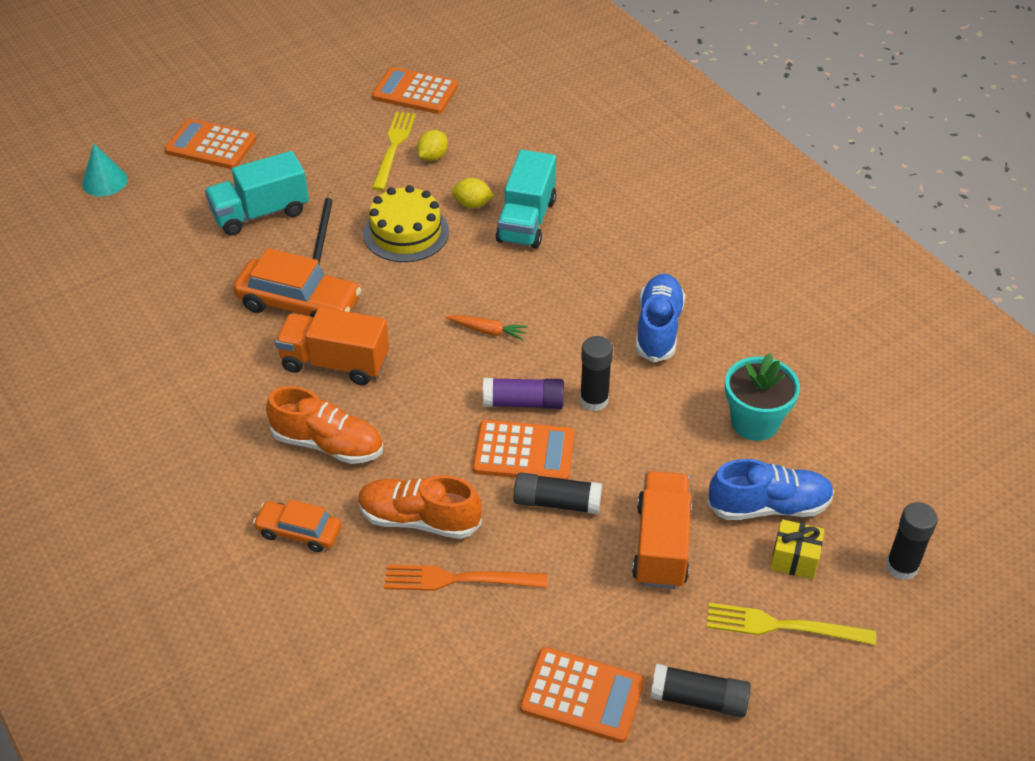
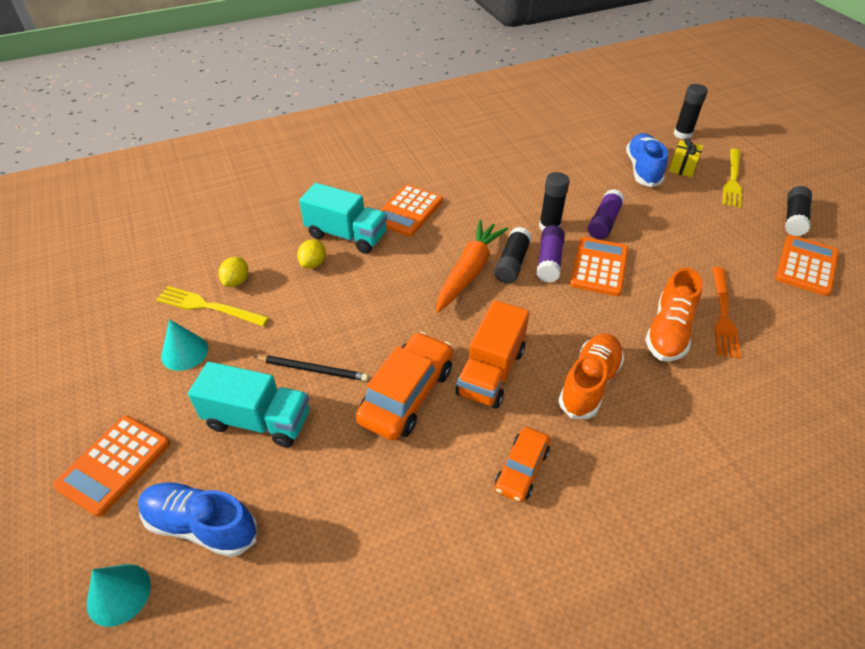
camera: 80 degrees left, 0 degrees up
(260, 213) = (258, 420): turquoise truck -> turquoise truck turned 60 degrees counterclockwise
(299, 532) = (690, 411): orange car -> orange car (521, 469)
(333, 149) = (184, 352): none -> turquoise cone
(406, 232) = (333, 309): yellow cake -> none
(415, 92) = (132, 284): orange calculator -> orange calculator (408, 211)
(432, 157) = (236, 281): yellow lemon -> yellow lemon turned 60 degrees clockwise
(487, 331) = (469, 271): orange carrot -> orange carrot, size x2.04
(557, 502) = (646, 256): black glue stick -> black glue stick (512, 263)
(619, 458) = (604, 222): none -> purple glue stick
(658, 328) = (483, 188): blue shoe -> blue shoe (201, 525)
(661, 545) = (678, 215): orange truck -> none
(754, 422) = (573, 163): turquoise flower pot -> none

